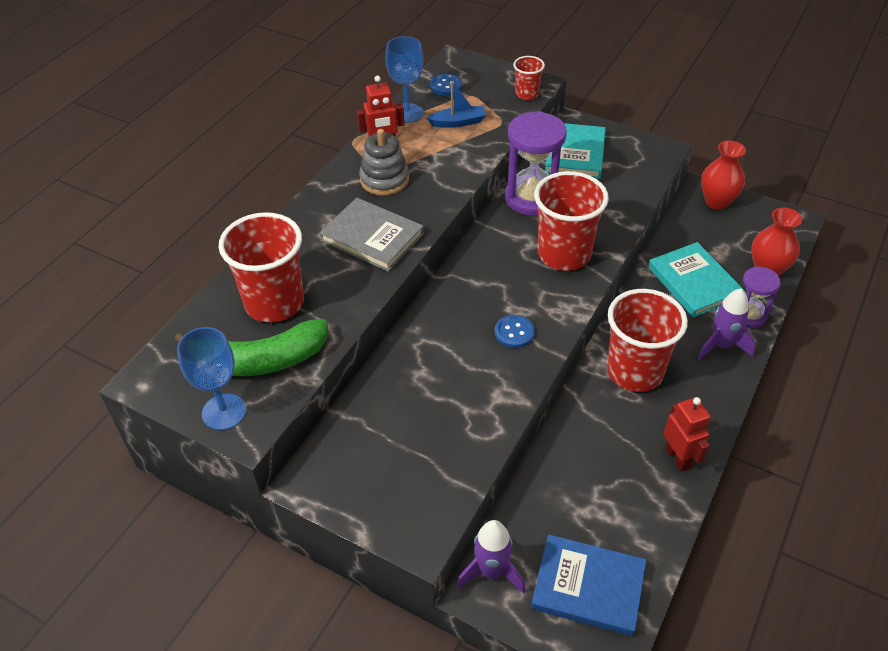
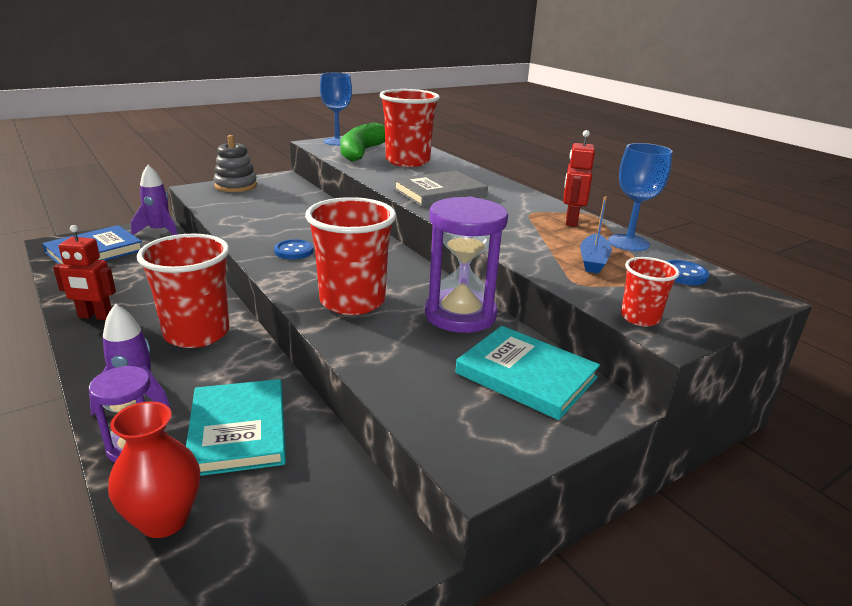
camera: 115 degrees right, 20 degrees down
(384, 180) = (515, 211): grey stacking toy -> grey stacking toy (236, 186)
(694, 282) = (238, 430): turquoise book -> turquoise book turned 75 degrees clockwise
(716, 201) = (353, 558): red vase -> none

